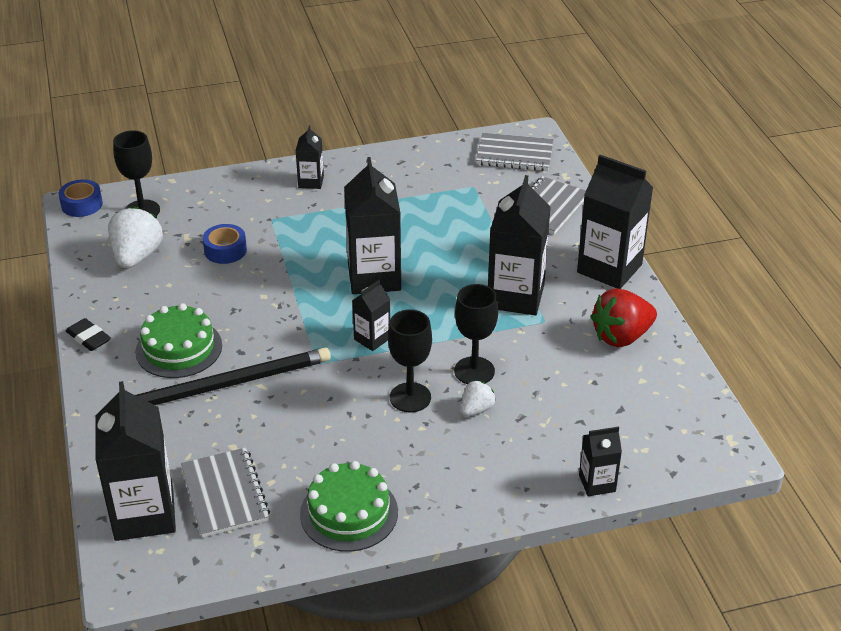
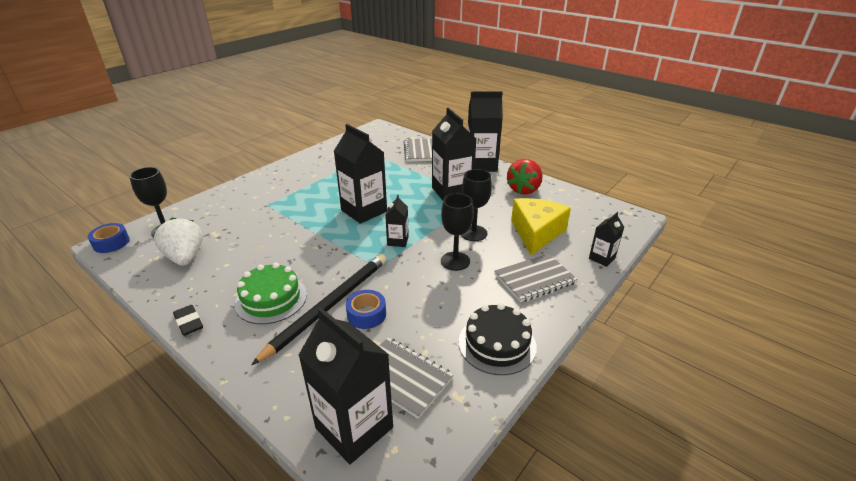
camera: 35 degrees left, 5 degrees down
(89, 338) = (189, 322): black eraser -> black eraser turned 45 degrees clockwise
(225, 250) = (251, 231): blue tape -> blue tape (366, 314)
(311, 182) = (274, 180): black carton -> none
(349, 513) = (497, 344): green cake -> black cake
(476, 409) = (498, 251): white strawberry -> none
(514, 154) = (378, 136): grey notebook -> grey notebook (534, 279)
(556, 408) = (536, 233): none -> yellow cheese

